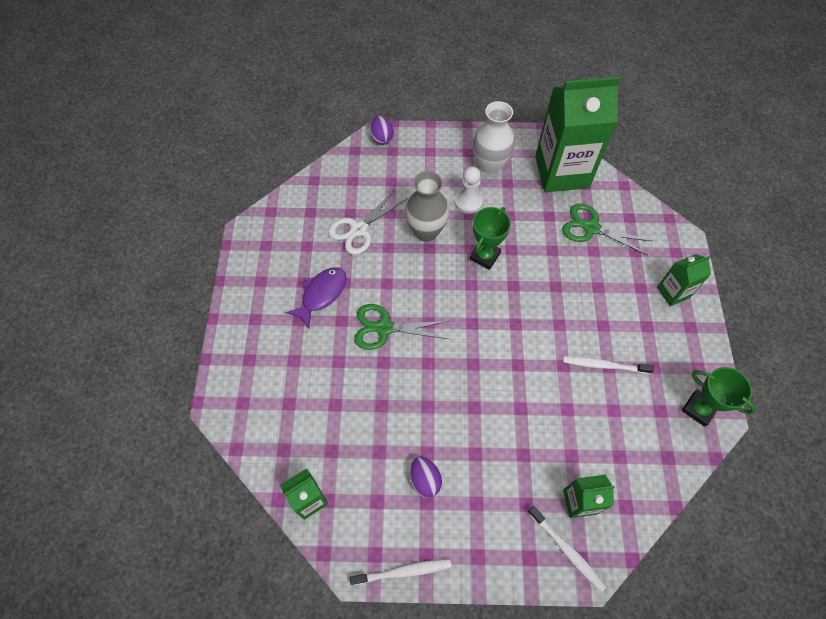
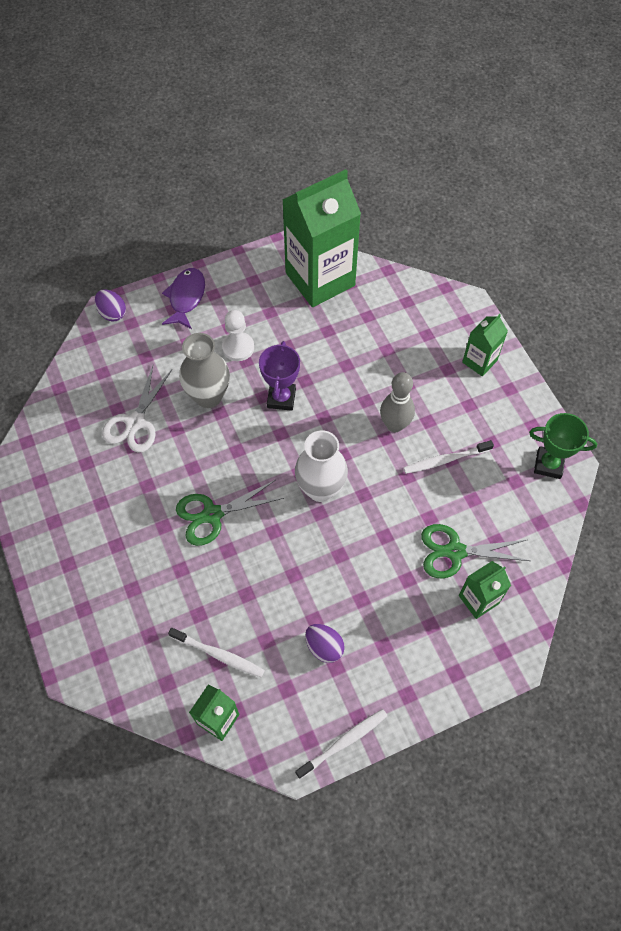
camera: 25 degrees left, 0 degrees up
(322, 294) = (128, 508): purple fish -> purple fish (186, 298)
(485, 256) = (281, 398): green trophy -> purple trophy
(490, 165) = (243, 299): white vase -> white vase (320, 489)
(567, 550) = (486, 650): white toothbrush -> white toothbrush (219, 655)
(572, 317) = (394, 425): none -> grey bowling pin
(591, 228) = (374, 327): green scissors -> green scissors (455, 551)

